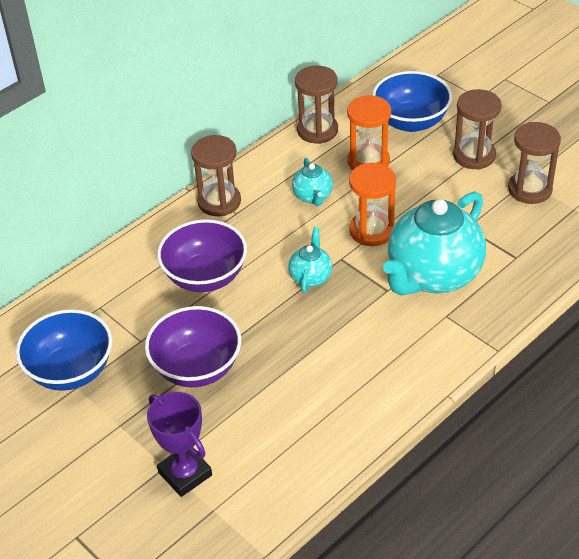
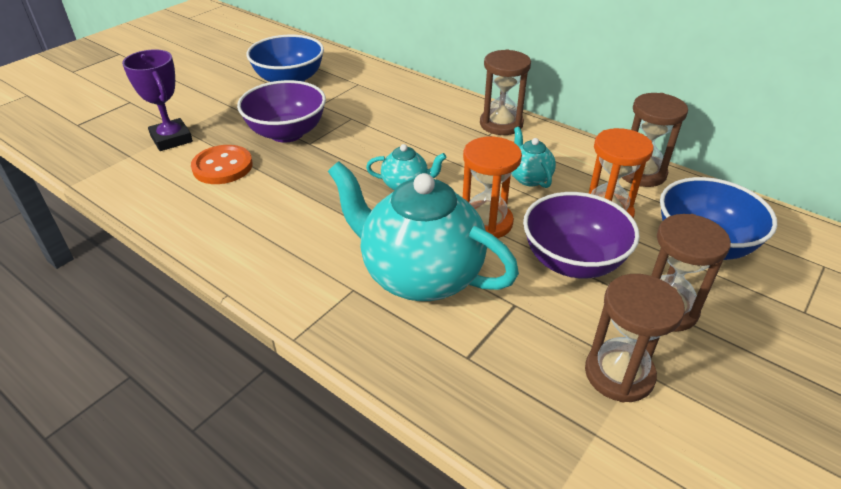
camera: 80 degrees right, 5 degrees down
(185, 474) = (171, 139): purple trophy -> purple trophy turned 75 degrees counterclockwise
(205, 277) = (398, 126): purple bowl -> purple bowl (572, 261)
(253, 419) = (222, 167): none -> orange button
(313, 196) = (529, 178): turquoise teapot -> turquoise teapot turned 90 degrees clockwise

